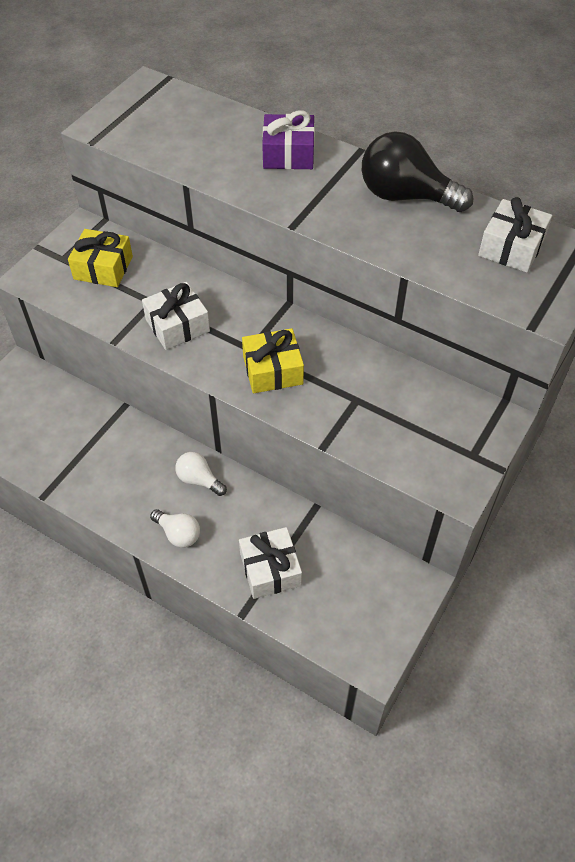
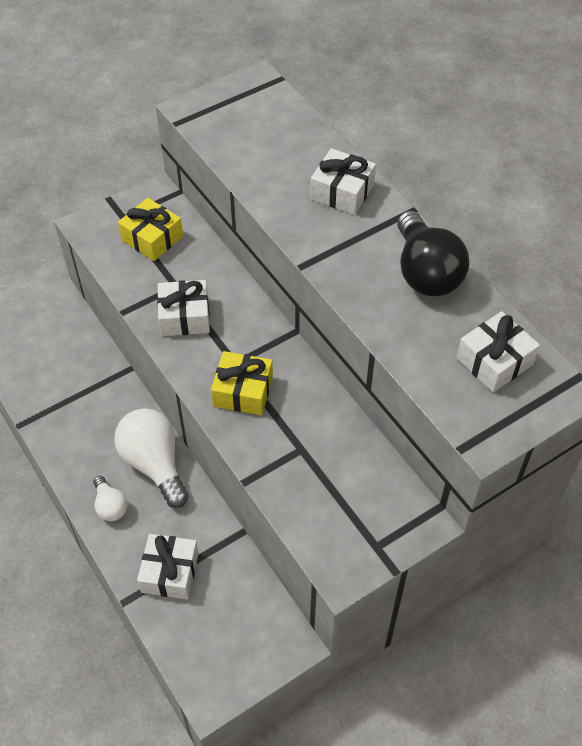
camera: 25 degrees right, 0 degrees up
(199, 480) = (154, 464): white light bulb -> white light bulb, size x1.90
(288, 154) = (342, 192): purple gift -> white gift
(405, 196) = (425, 272): black light bulb -> black light bulb turned 150 degrees counterclockwise

